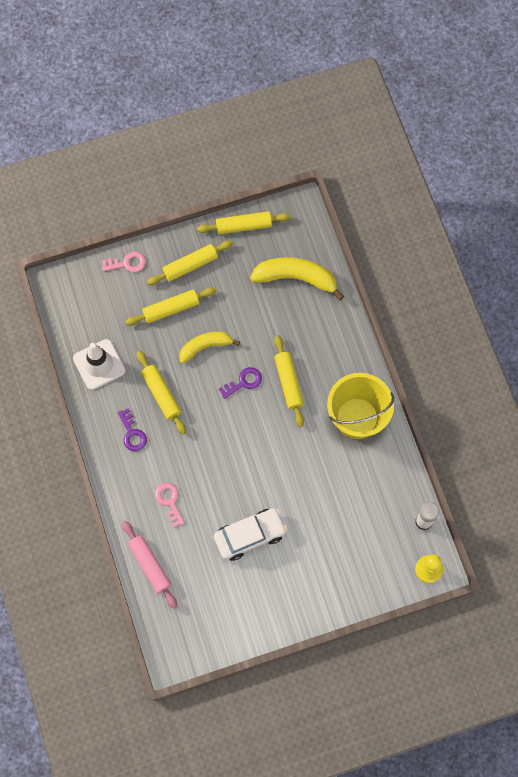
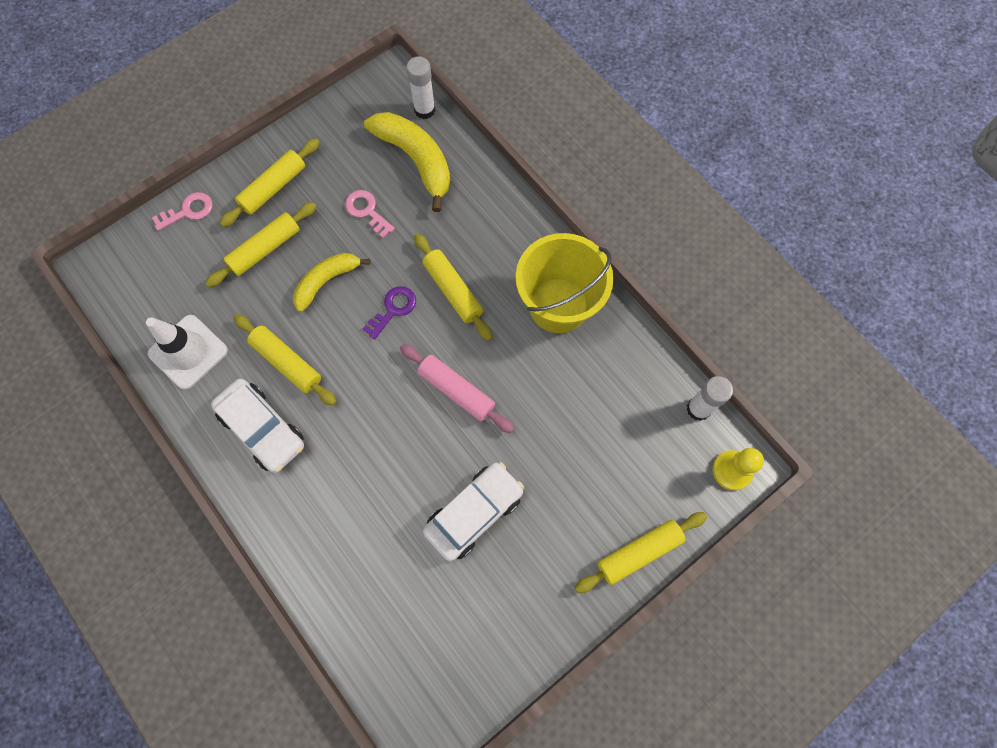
camera: 20 degrees left, 0 degrees up
(132, 433) = (263, 429): purple key -> white car
(150, 565) = (346, 609): pink rolling pin -> pink rolling pin (456, 391)
(169, 501) = (345, 505): pink key -> pink key (367, 211)
(243, 226) = (327, 120): yellow rolling pin -> yellow rolling pin (639, 552)
(296, 278) = (416, 160): yellow banana -> yellow banana turned 60 degrees clockwise
(316, 241) = (424, 110): none -> white glue stick

